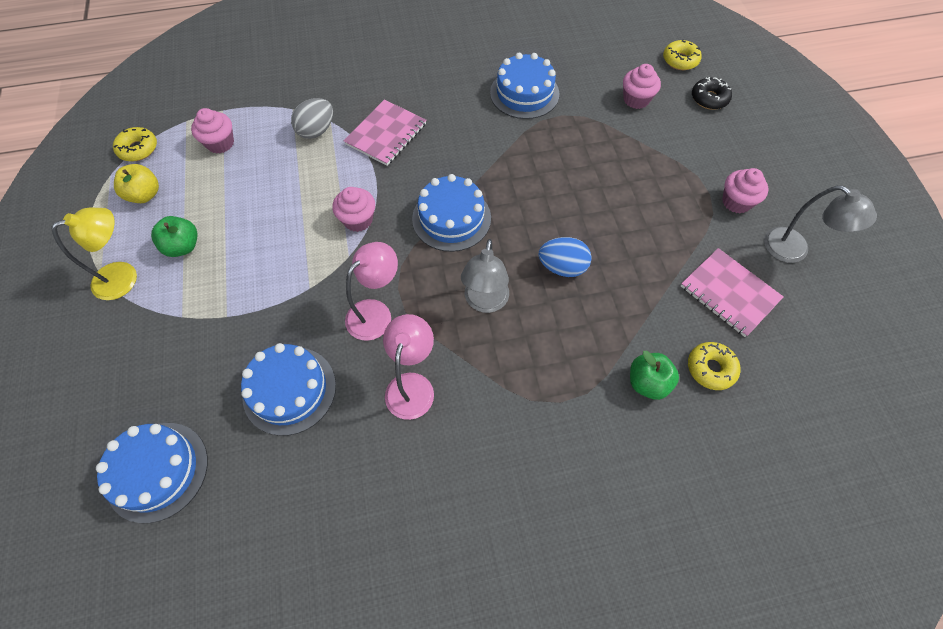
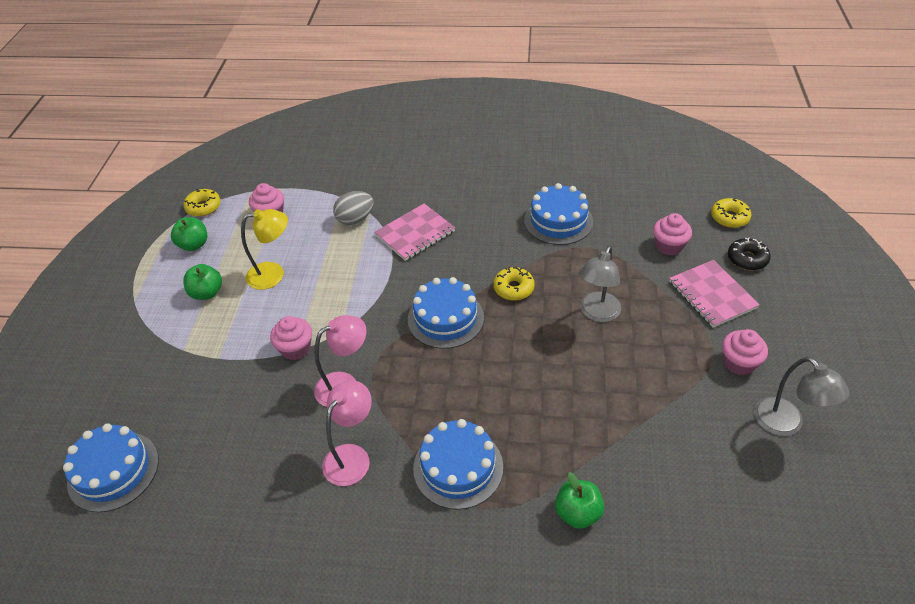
camera: 20 degrees right, 15 degrees down
(124, 276) = (152, 307): yellow lamp -> yellow lamp (273, 274)
(145, 195) = (194, 245): yellow apple -> green apple
(289, 390) = (245, 432): blue cake -> blue cake (458, 467)
(358, 220) = (361, 302): pink cupcake -> pink cupcake (296, 349)
(485, 302) = (447, 399): grey lamp -> grey lamp (597, 313)
(562, 267) = (534, 385): blue egg -> none
(710, 368) = (649, 517): yellow donut -> yellow donut (513, 288)
(729, 293) = (697, 449): pink notebook -> pink notebook (712, 295)

